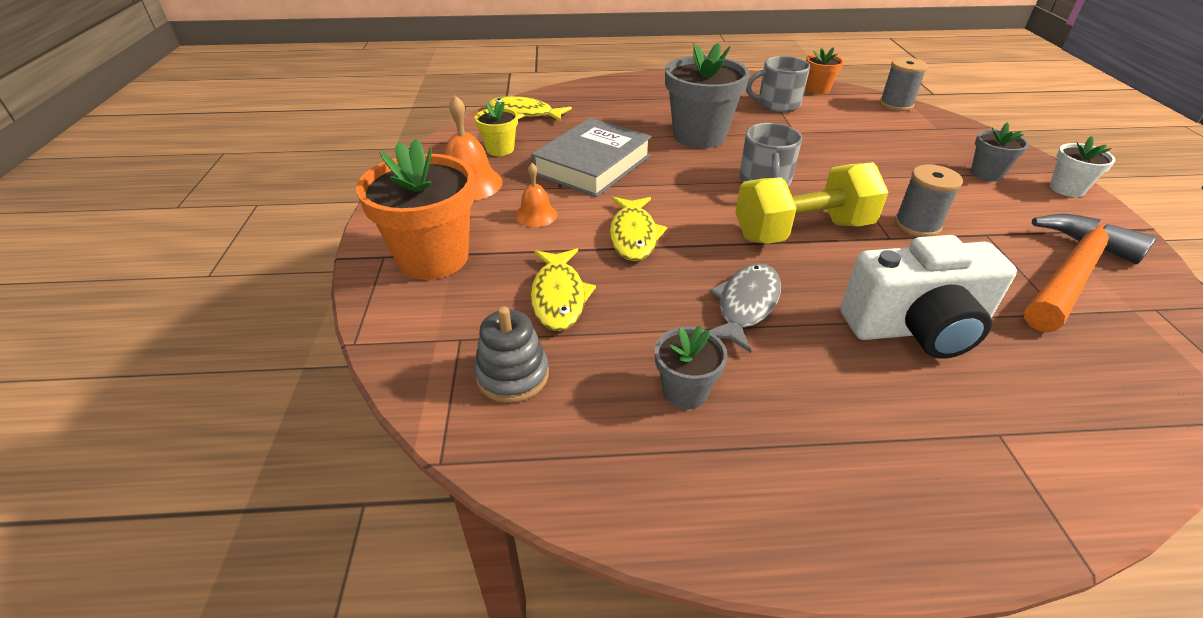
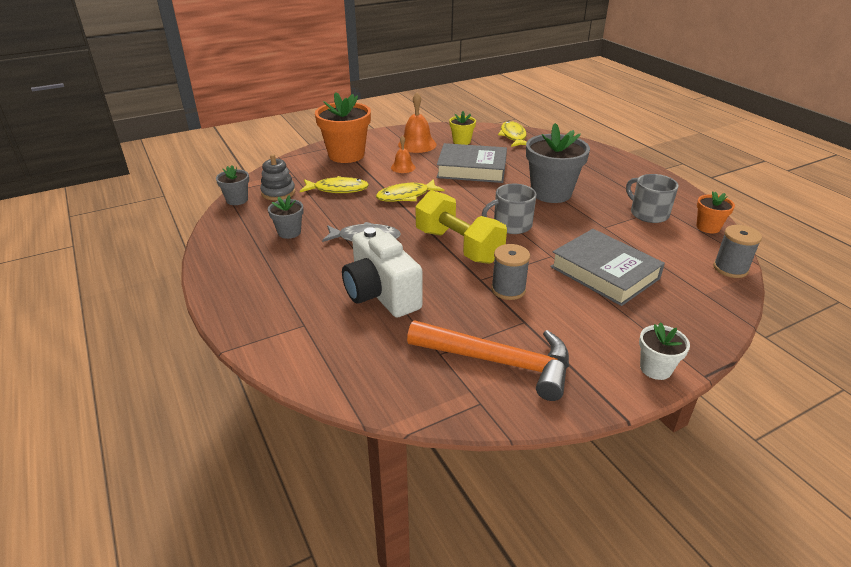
camera: 65 degrees right, 5 degrees down
(559, 297) = (338, 189): yellow fish -> yellow fish turned 150 degrees counterclockwise
(890, 160) = (604, 272): none -> grey book
(986, 174) = (635, 322): grey flower pot -> grey flower pot (237, 200)

